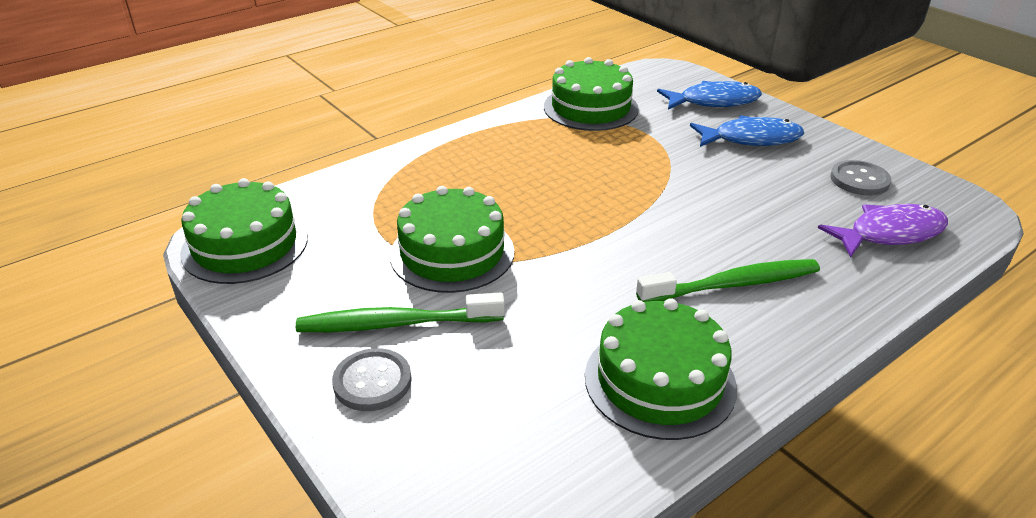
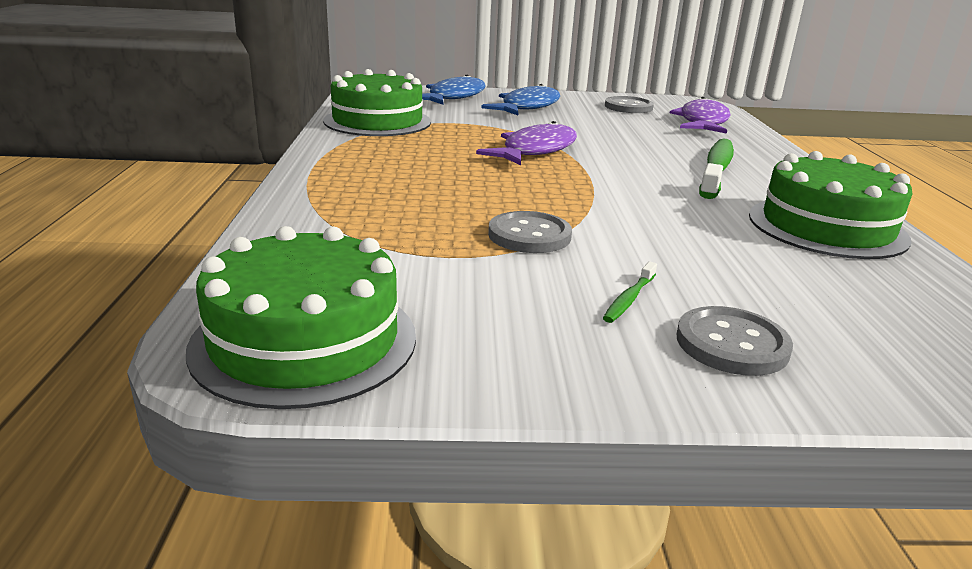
camera: 55 degrees left, 10 degrees down
(396, 324) = (629, 299): green toothbrush -> green toothbrush, size x0.43
(452, 253) = (529, 235): green cake -> grey button
(632, 189) = (535, 150): none -> purple fish

